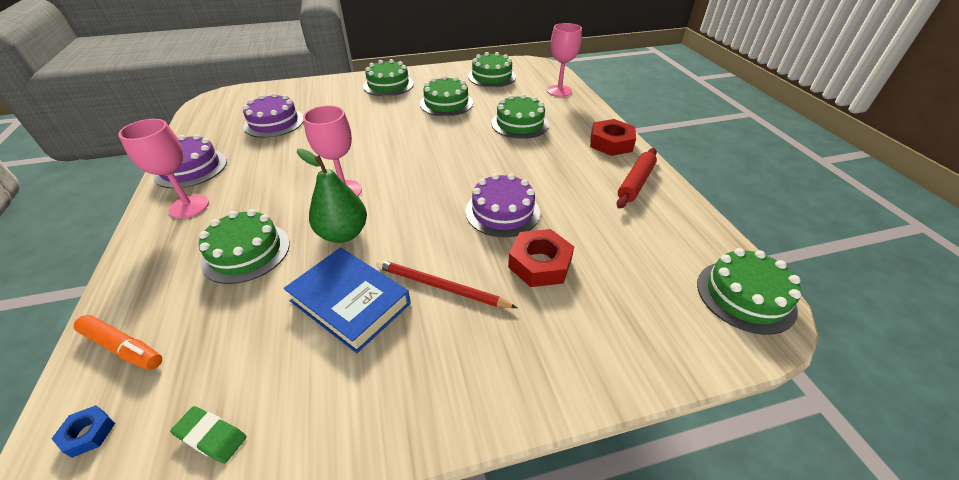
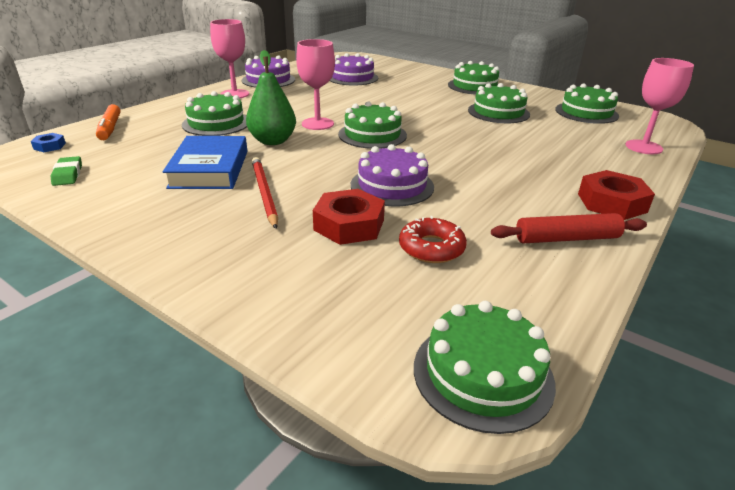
camera: 50 degrees right, 10 degrees down
(519, 124) = (538, 149): green cake -> green cake (372, 135)
(603, 241) = (431, 248): none -> red donut

